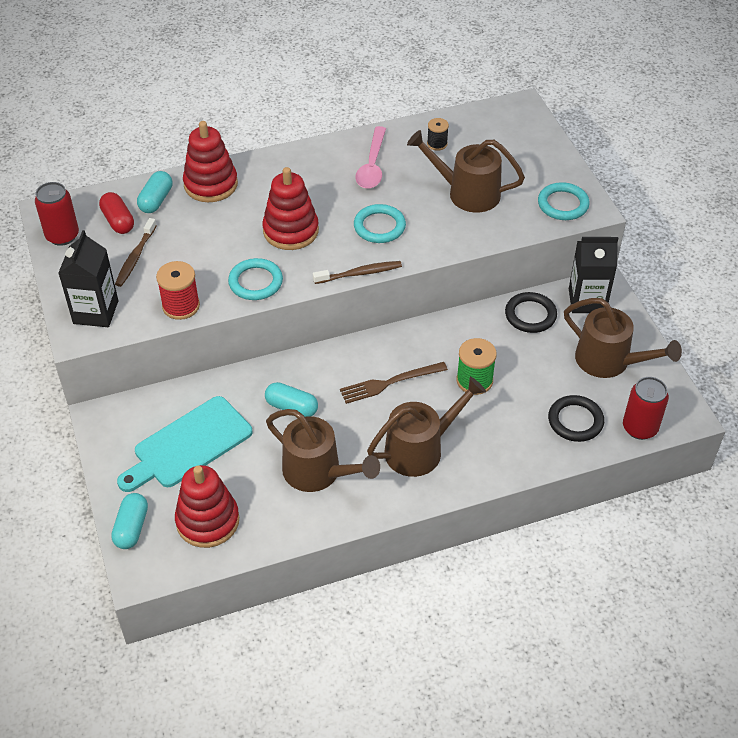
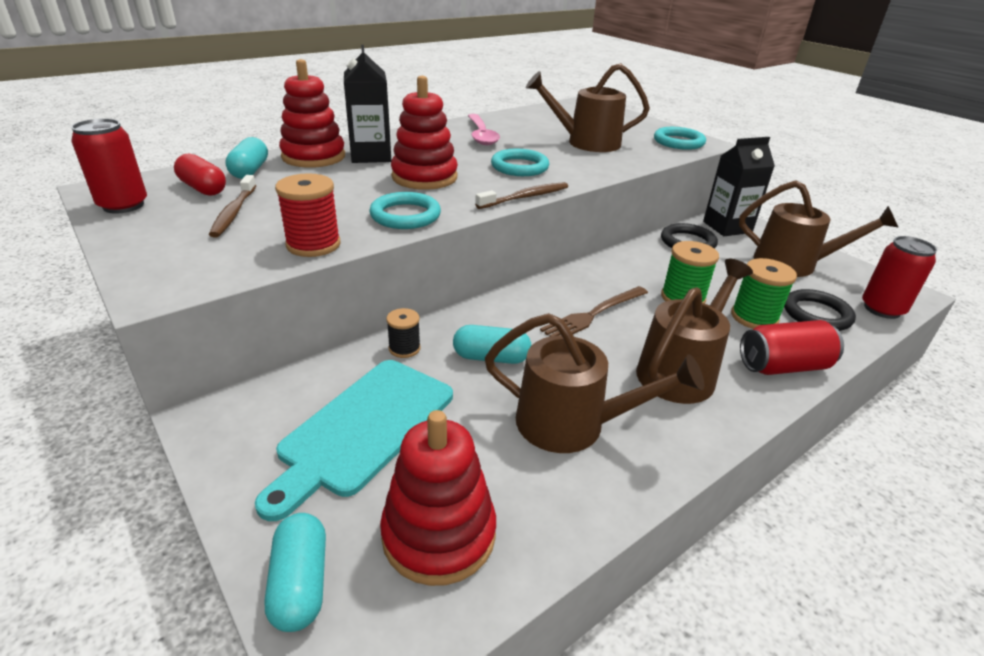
camera: 20 degrees left, 15 degrees down
(96, 312) = (183, 265): black carton -> black carton (371, 156)
(437, 144) = (532, 121): black spool -> black spool (404, 348)
(501, 462) = (783, 366): none -> red can
(518, 413) = (754, 317): none -> green spool

